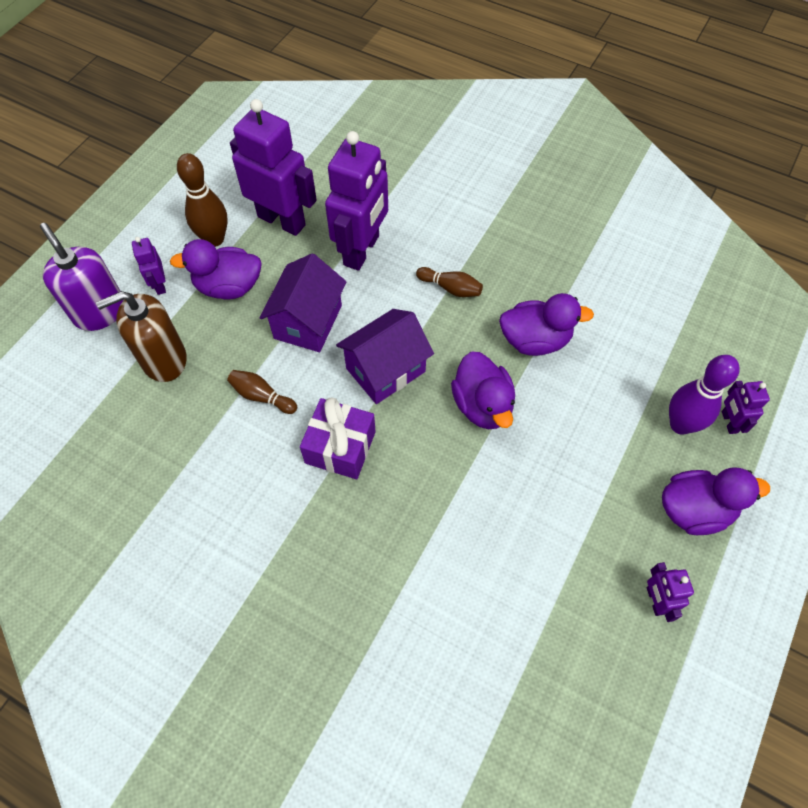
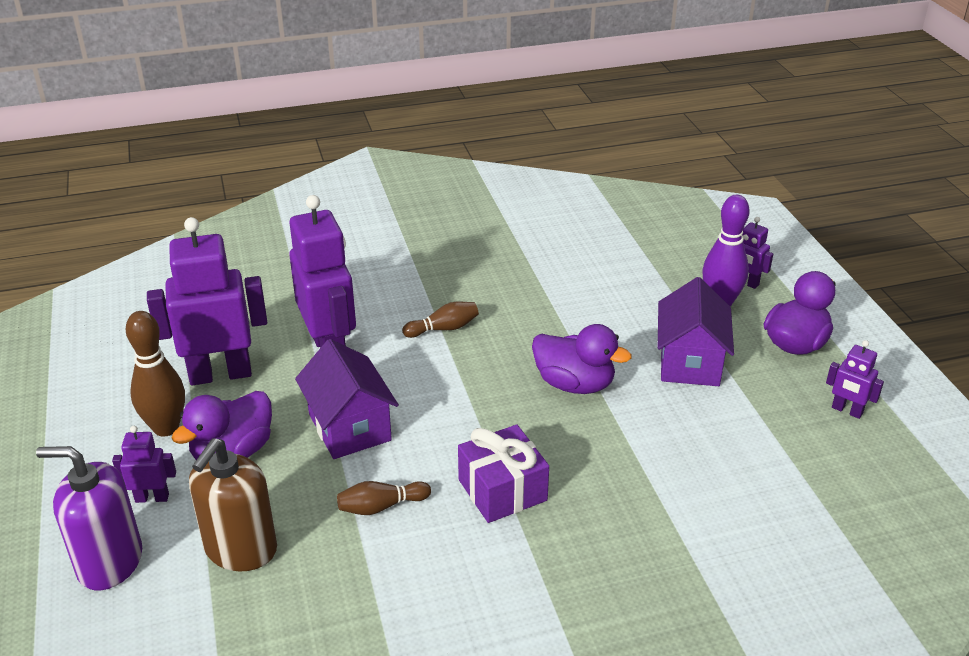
camera: 45 degrees left, 25 degrees down
(159, 285) = (152, 497): purple robot -> purple robot turned 150 degrees clockwise
(385, 370) = (466, 414): purple house -> purple house (689, 362)
(535, 340) = (555, 320): purple duck -> none

